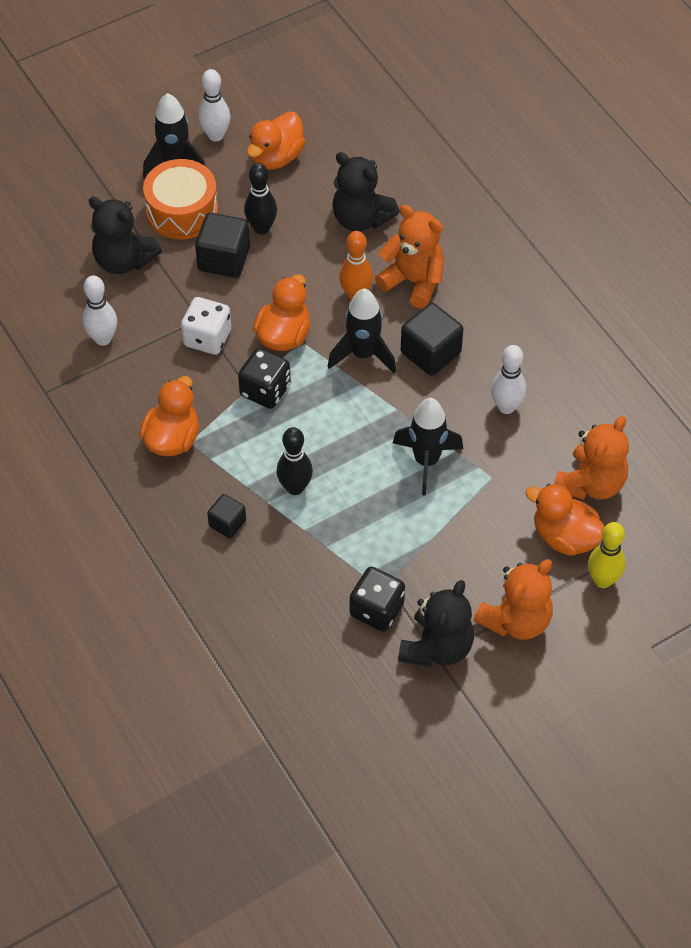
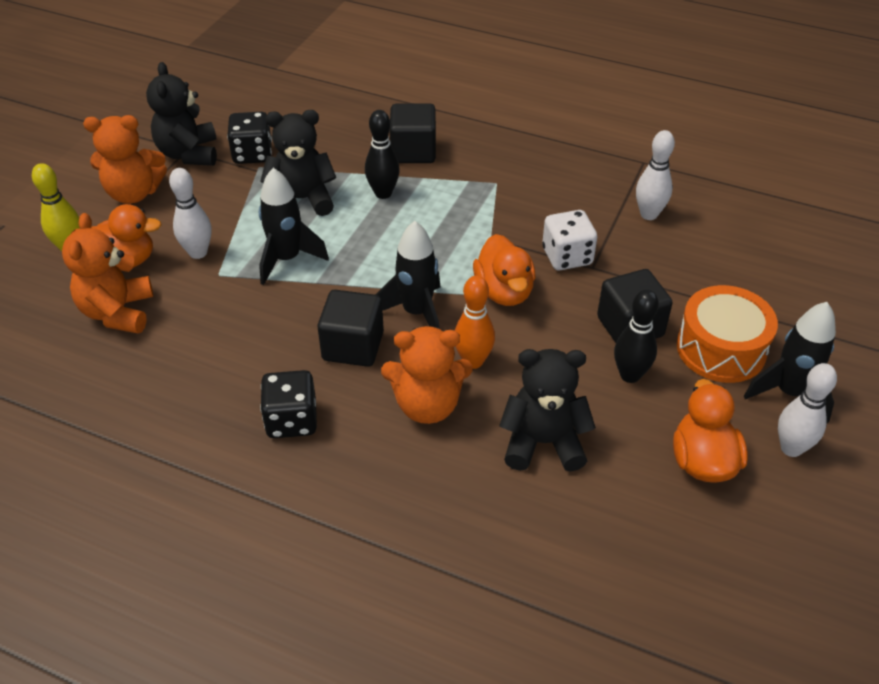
camera: 145 degrees right, 10 degrees down
(124, 260) = (712, 278): black teddy bear -> black teddy bear (302, 199)
(172, 439) = (512, 179): orange duck -> none
(227, 523) = (413, 151): black cube -> black cube, size x1.70
(265, 390) = (475, 243): black dice -> black dice (292, 420)
(506, 407) = (242, 336): white bowling pin -> white bowling pin (198, 252)
(516, 620) = (134, 193): orange teddy bear -> orange teddy bear turned 105 degrees counterclockwise

